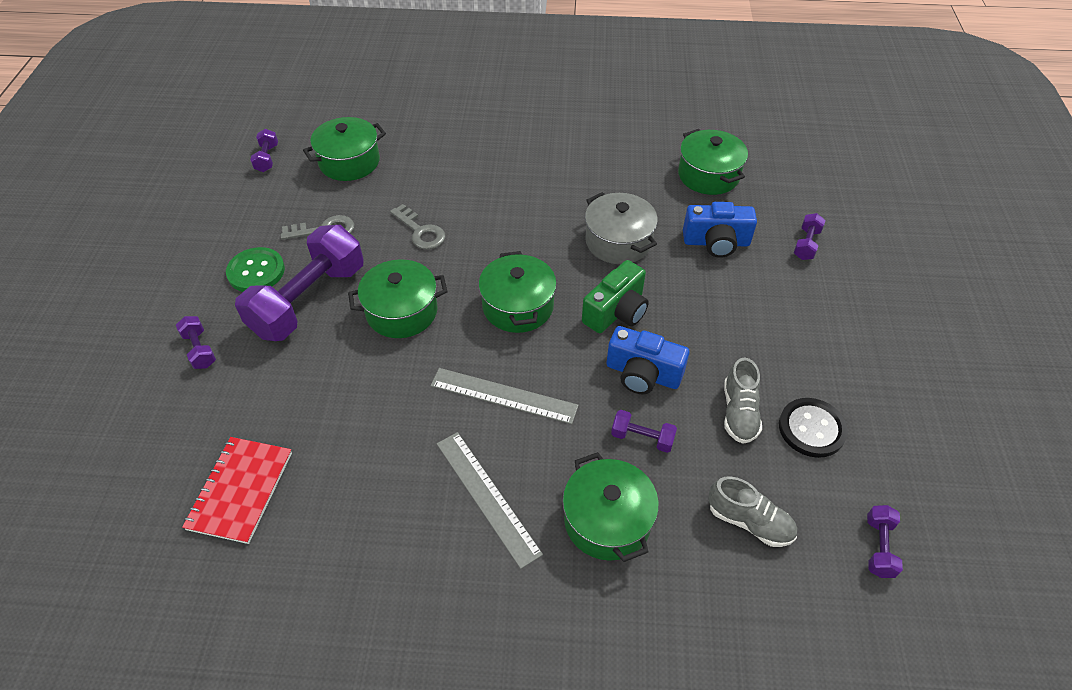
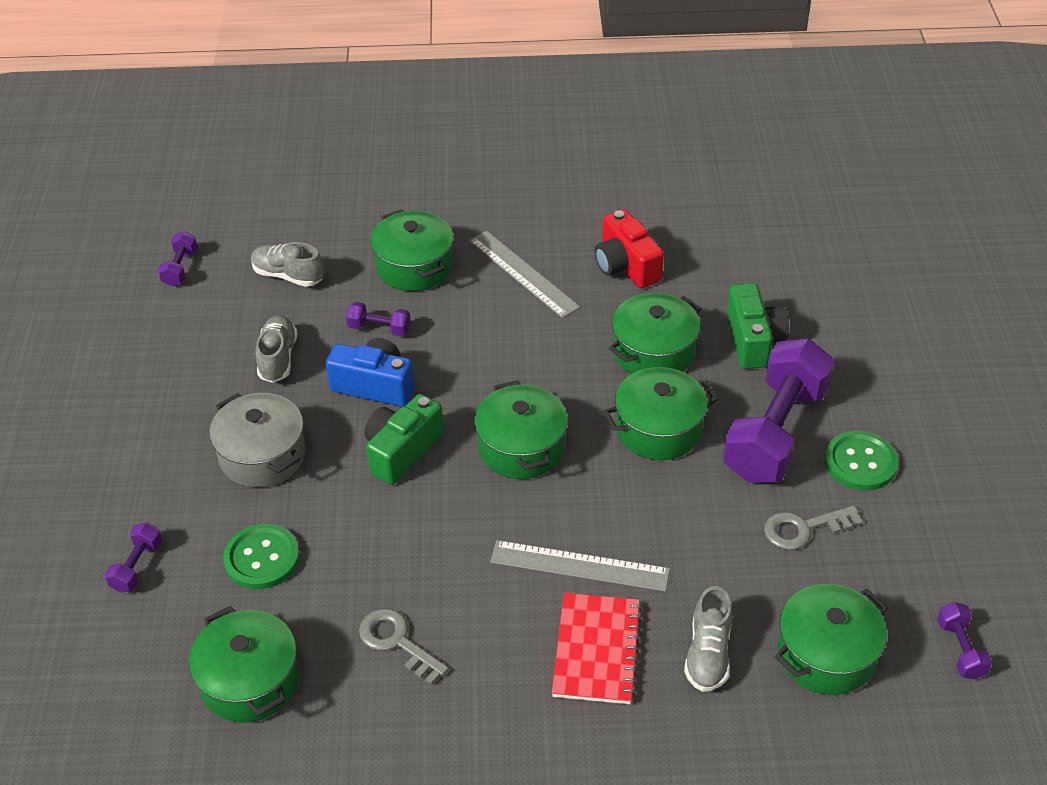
camera: 175 degrees right, 5 degrees down
(200, 349) = (866, 369): purple dumbbell -> none
(240, 490) = (746, 260): red notebook -> red notebook (596, 650)
(283, 389) = (753, 340): none -> green camera
(373, 496) = (626, 266): none -> red camera
(380, 385) = (654, 352): none -> green pot
(421, 167) = (708, 654): none -> grey shoe
(421, 231) = (671, 538): grey key -> grey key (397, 642)
(503, 395) = (522, 353): grey ruler -> grey ruler (579, 566)
(618, 241) = (397, 547): grey pot -> grey pot (262, 455)
(716, 242) = (262, 558): blue camera -> green button
(811, 429) = (207, 350): black button -> none

